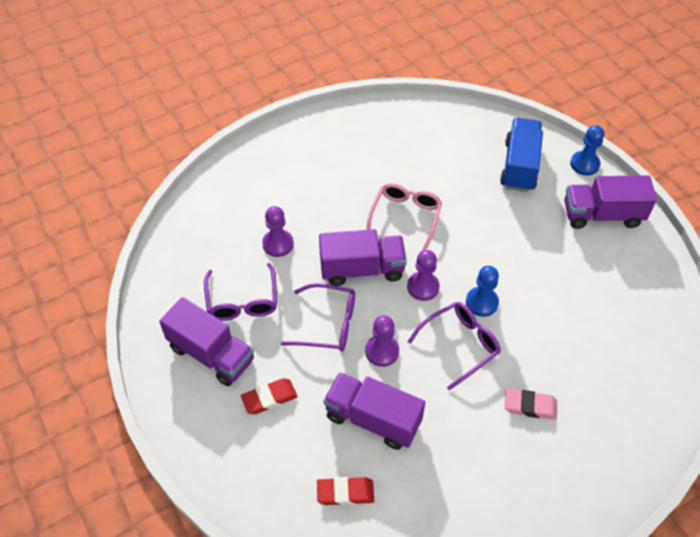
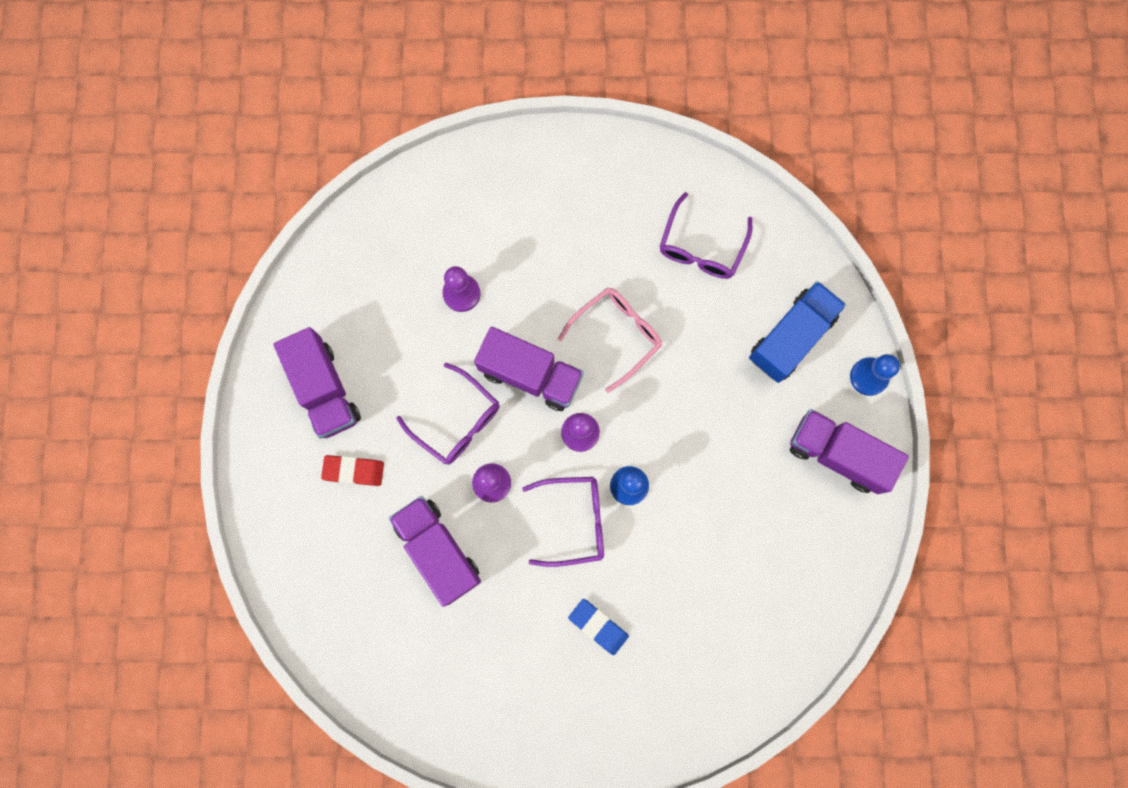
camera: 30 degrees right, 25 degrees up
(242, 300) = (387, 344): purple glasses -> purple glasses (701, 246)
(345, 492) = (368, 609): red eraser -> none
(530, 406) = (598, 626): pink eraser -> blue eraser

